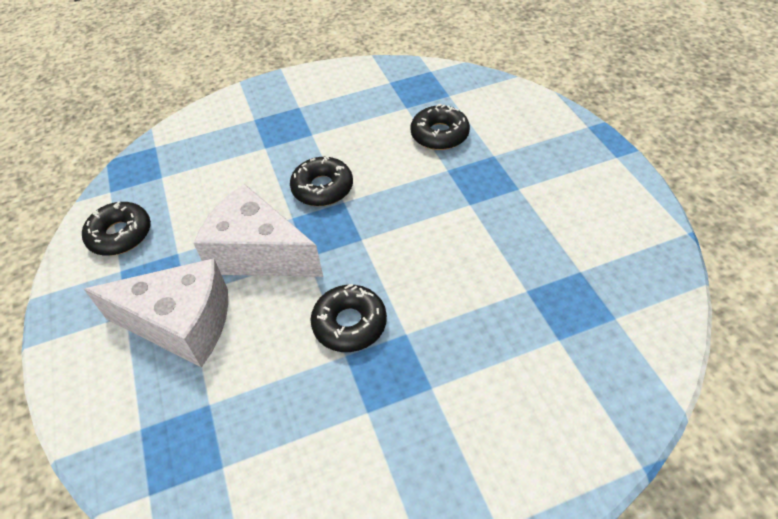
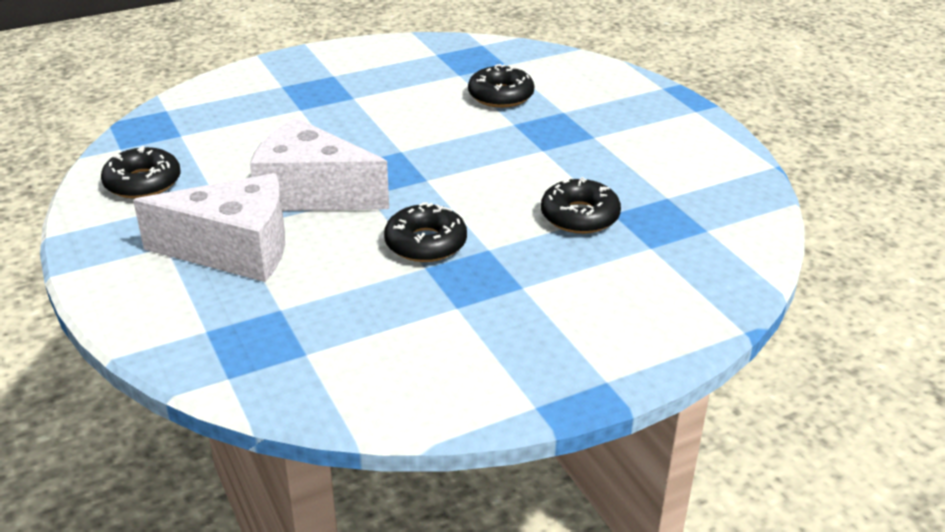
camera: 10 degrees left, 15 degrees down
(322, 188) = (375, 140): black donut -> black donut (579, 216)

